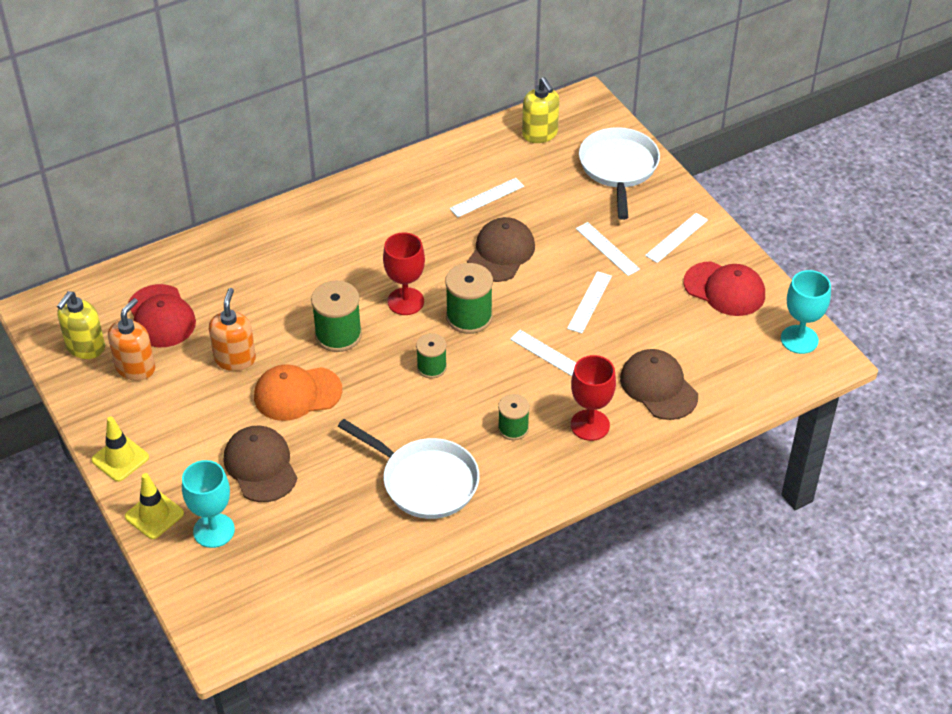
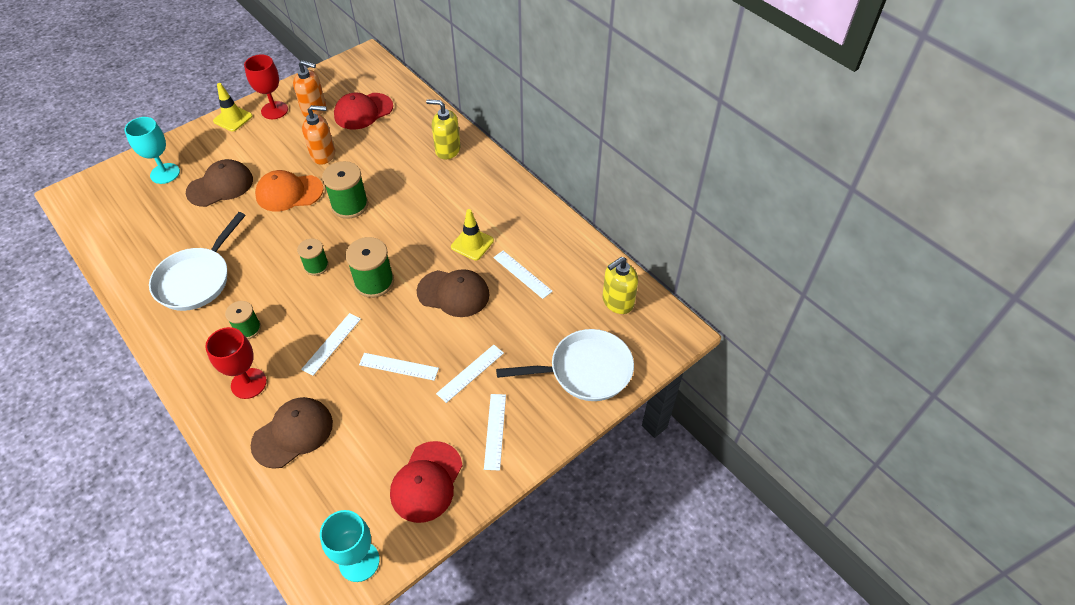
camera: 80 degrees right, 5 degrees up
(85, 347) = (332, 83): yellow soap dispenser -> yellow soap dispenser (447, 150)
(154, 515) = (182, 143): yellow traffic cone -> yellow traffic cone (472, 244)
(297, 393) = (289, 193): orange cap -> orange cap turned 75 degrees counterclockwise
(405, 301) = (389, 239): red goblet -> red goblet (274, 110)
(676, 238) = (495, 431): white ruler -> white ruler turned 60 degrees clockwise

